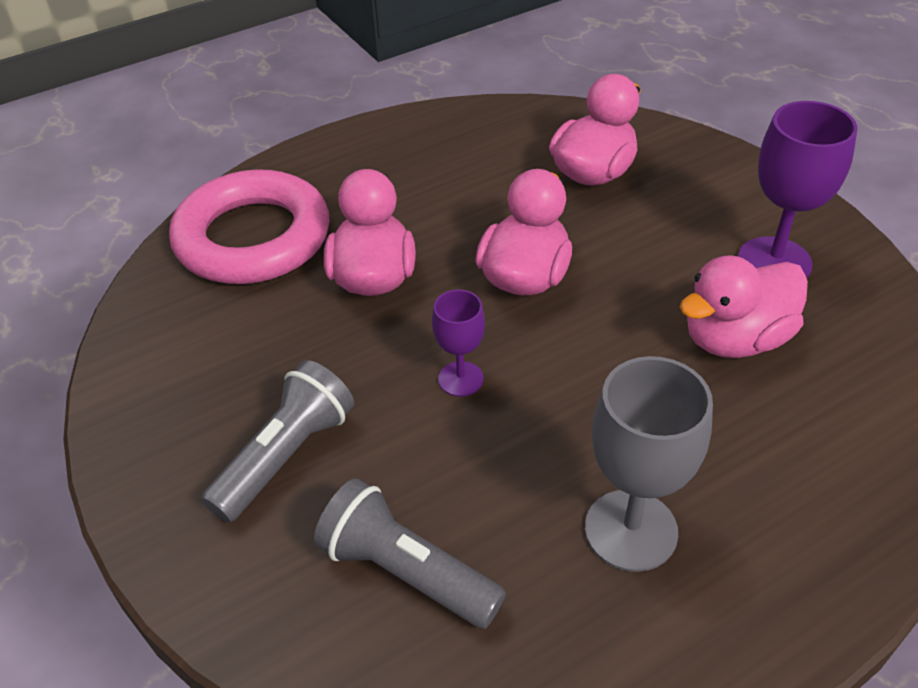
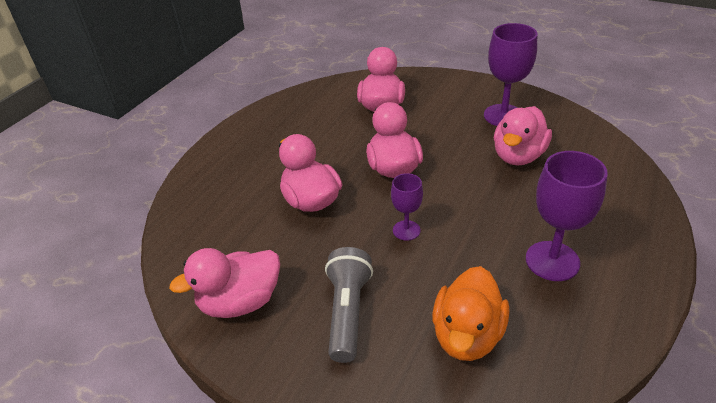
camera: 30 degrees left, 5 degrees down
(177, 376) = (240, 302): none -> pink duck
(253, 238) = (217, 209): pink ring -> none
(406, 572) = (467, 335): grey flashlight -> orange duck
(631, 530) = (552, 261): grey goblet -> purple goblet

